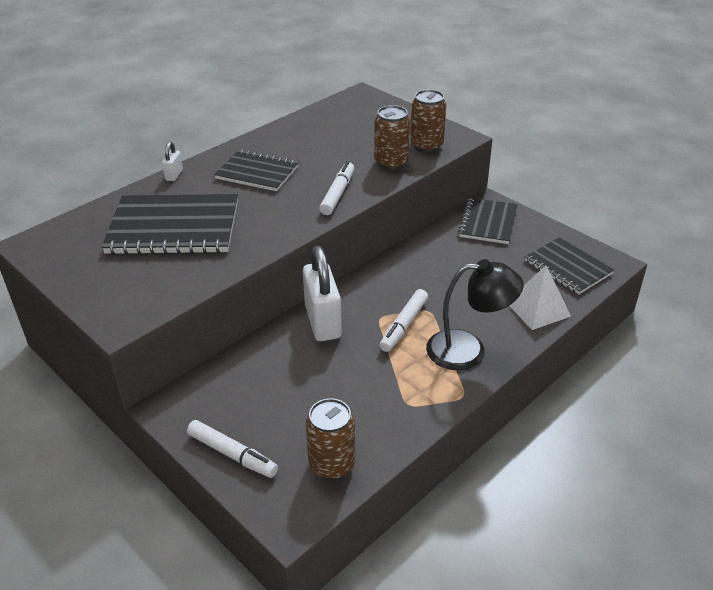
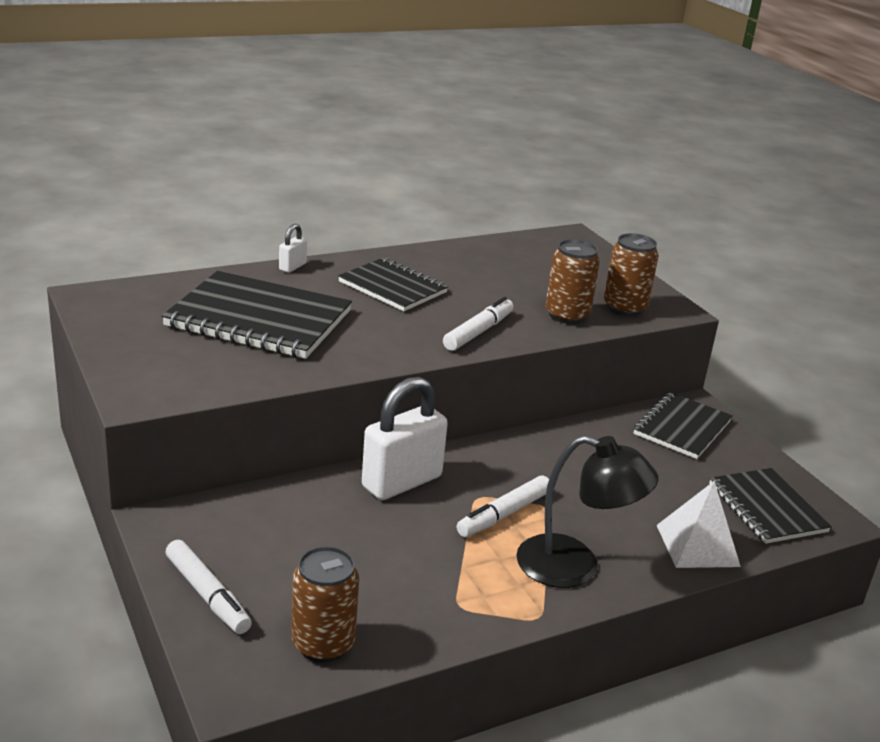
camera: 15 degrees right, 10 degrees down
(323, 322) = (402, 482): white padlock -> white padlock turned 45 degrees clockwise

